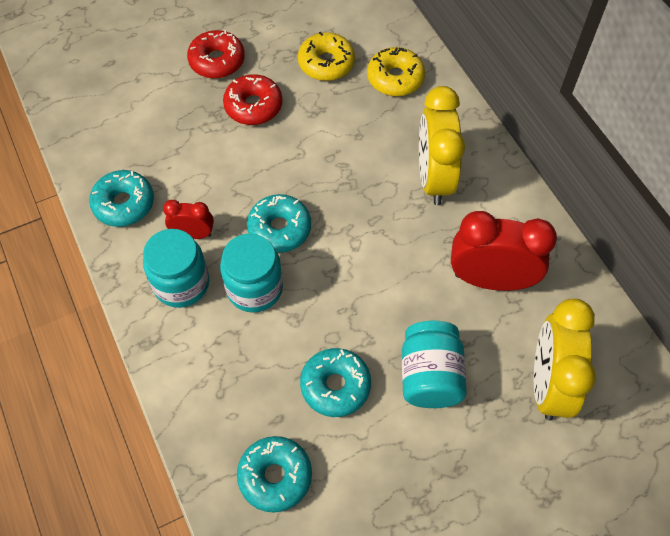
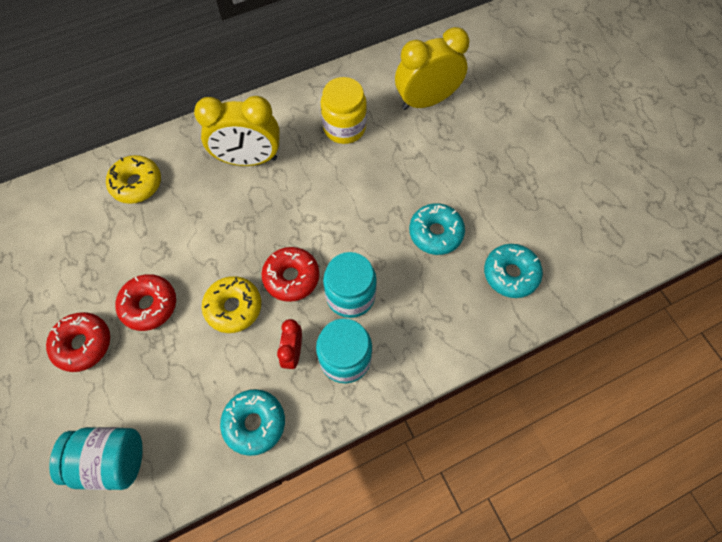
camera: 90 degrees left, 5 degrees up
(279, 229) = (291, 277): turquoise donut -> red donut
(326, 63) = (107, 241): yellow donut -> yellow donut (233, 307)
(430, 376) = (424, 170): turquoise jar -> turquoise jar (111, 460)
(490, 279) = (344, 128): red clock -> yellow jar
(548, 384) = (426, 101): yellow clock -> yellow clock turned 150 degrees clockwise

